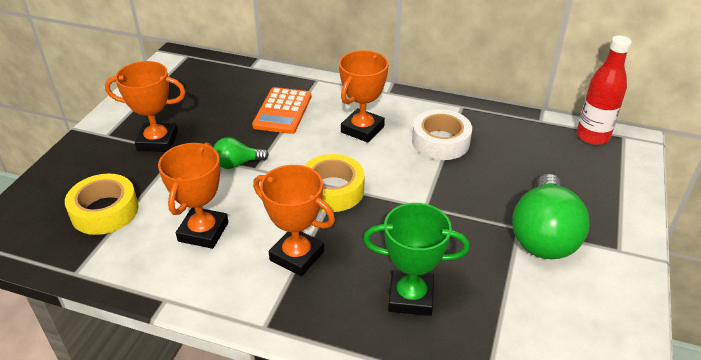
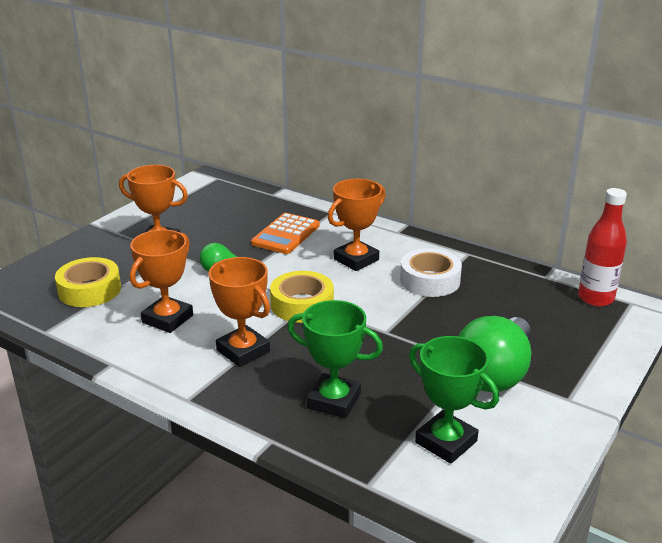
camera: 15 degrees right, 10 degrees down
(534, 322) = (446, 442): none -> green trophy

